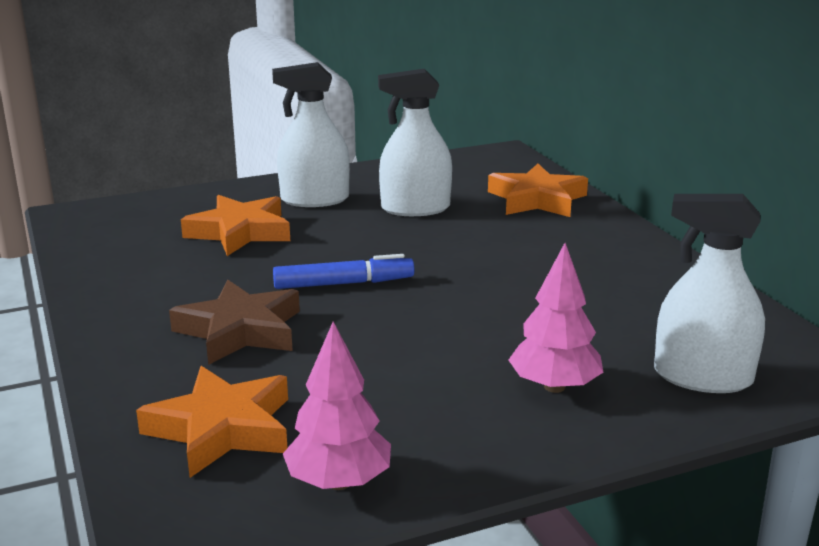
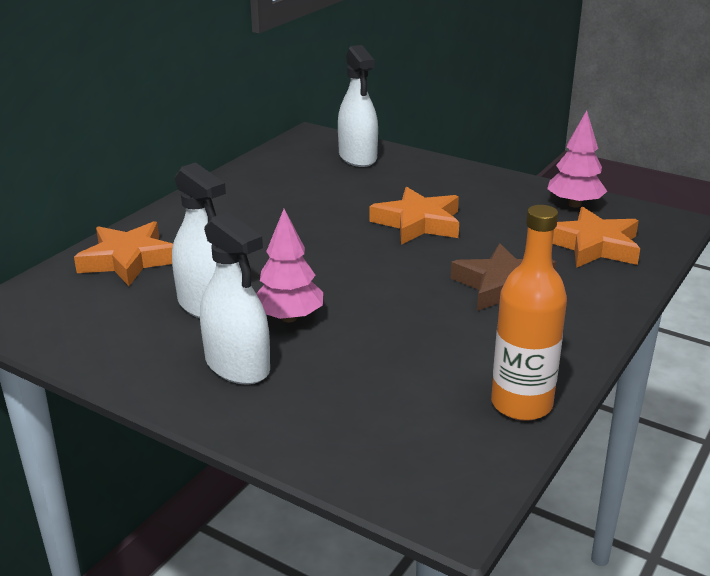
camera: 125 degrees left, 5 degrees up
(96, 267) = (521, 404): none -> orange bottle
(240, 232) = (360, 368): orange star -> orange star (418, 223)
(343, 283) = (389, 279): blue marker -> none
(554, 387) = (419, 184): pink tree -> pink tree (289, 317)

